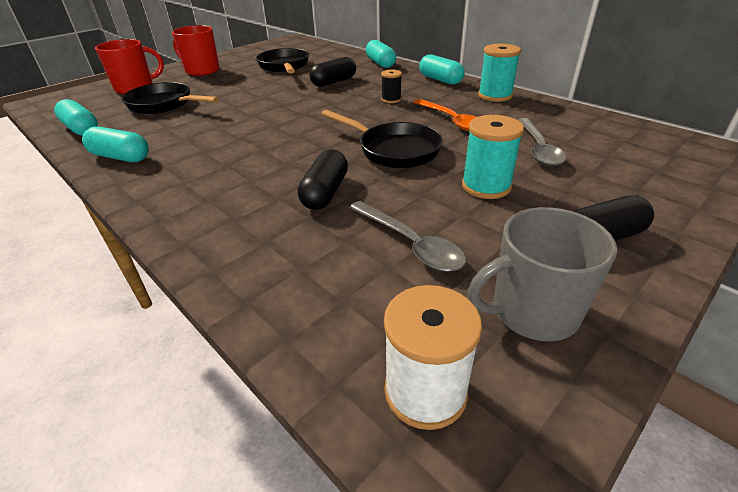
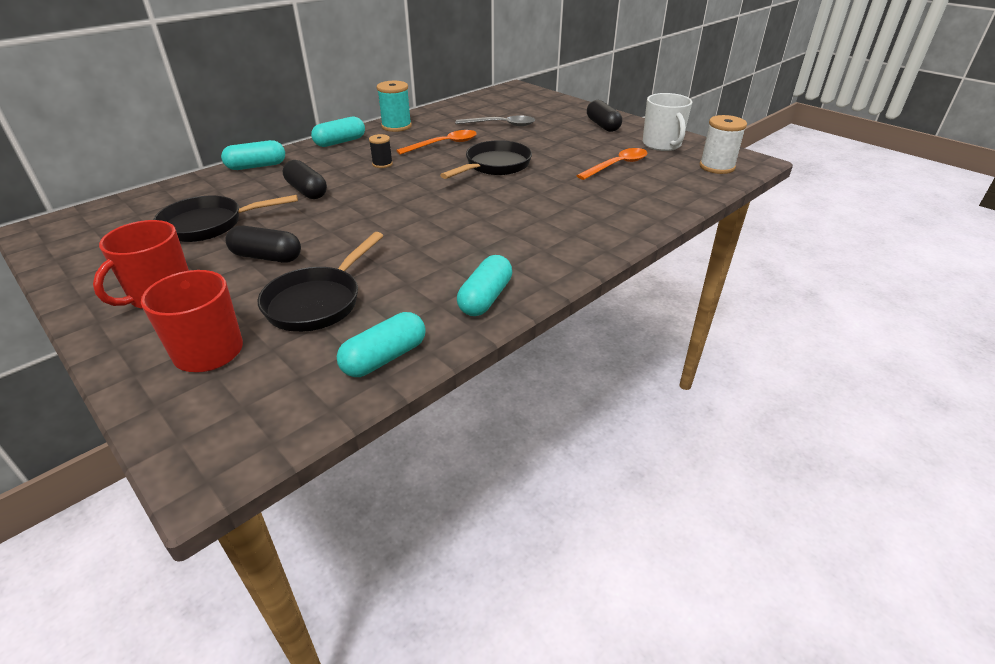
camera: 90 degrees left, 0 degrees up
(325, 192) = (561, 189): black capsule -> black capsule (267, 257)
(410, 244) = (617, 165): grey spoon -> orange spoon
(486, 186) = (551, 143): turquoise spool -> none
(532, 312) = (662, 145): grey mug -> white mug

